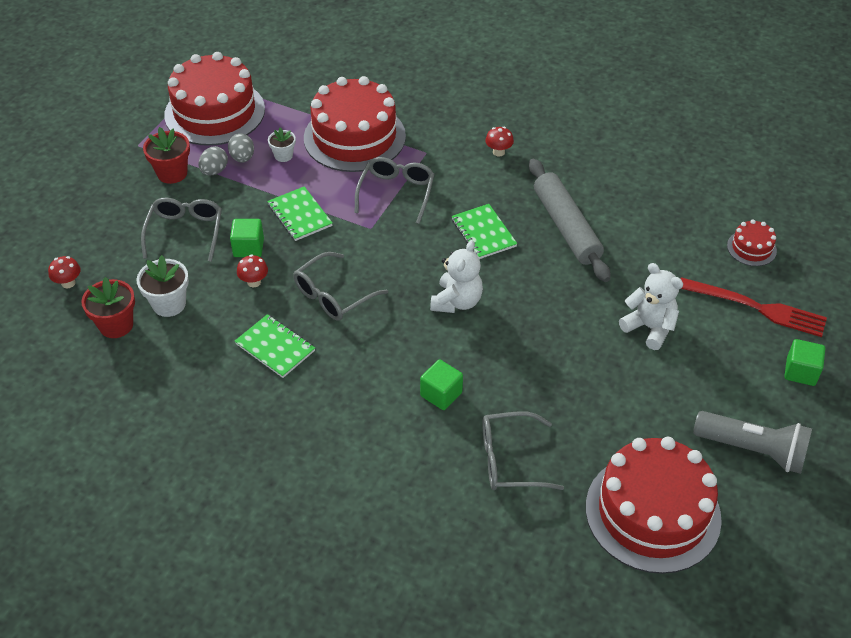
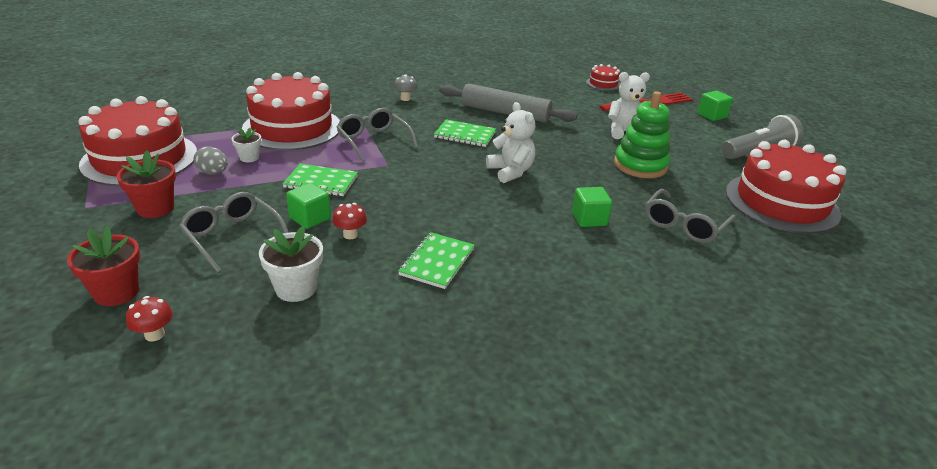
camera: 50 degrees left, 15 degrees down
(116, 325) = (265, 333): red flower pot -> red flower pot (116, 292)
(214, 171) = (198, 190): grey egg -> none
(275, 347) = (437, 262): green notebook -> green notebook turned 60 degrees counterclockwise
(333, 295) = (426, 210): grey glasses -> none
(498, 152) = (405, 98): red mushroom -> grey mushroom
(589, 375) = (640, 165): none -> green stacking toy

